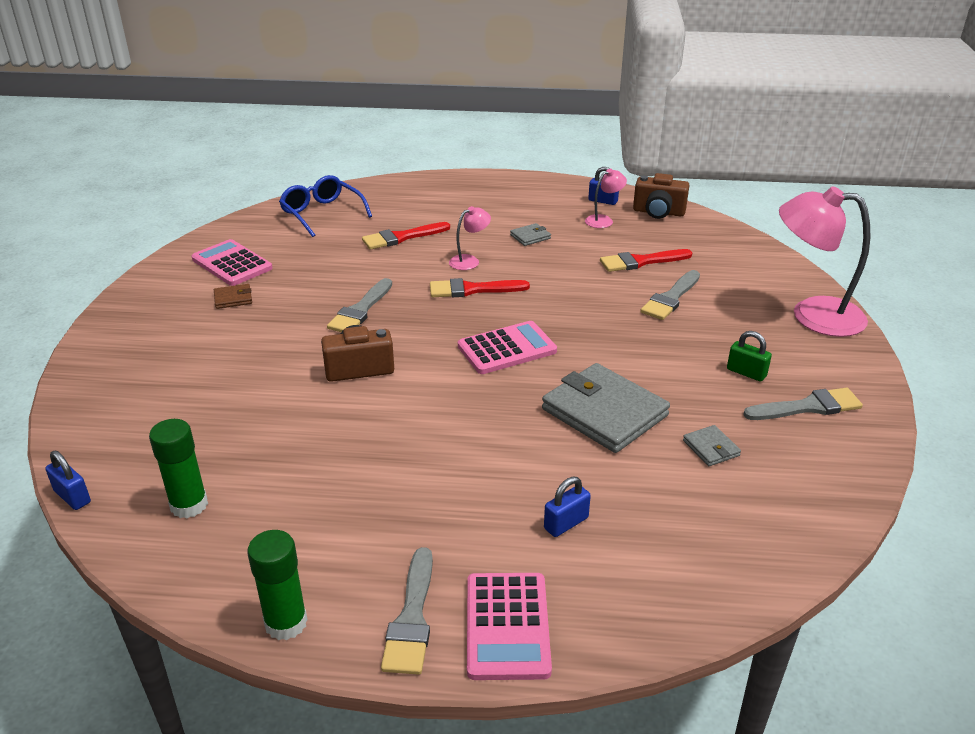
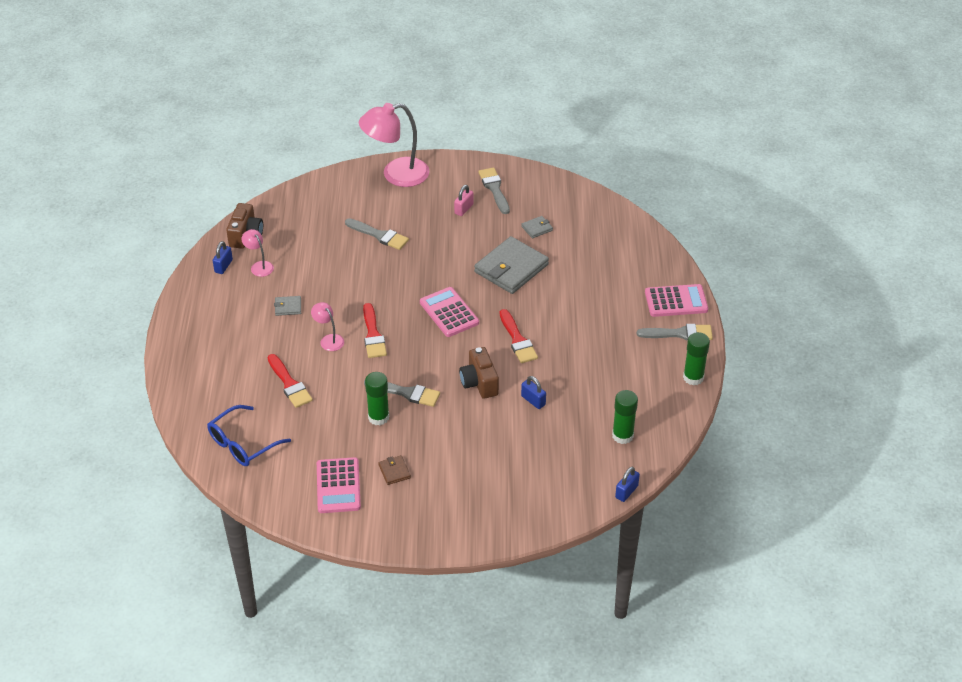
camera: 95 degrees left, 10 degrees up
(232, 264) = (338, 486): pink calculator -> pink calculator turned 45 degrees counterclockwise
(326, 290) = (378, 417): none -> green glue stick
(530, 237) = (288, 307): grey wallet -> grey wallet turned 60 degrees counterclockwise
(566, 523) = (605, 283): blue padlock -> blue padlock (533, 400)
(641, 261) = (327, 247): red brush -> red brush (517, 340)
(746, 372) = (464, 209): green padlock -> pink padlock
(812, 315) = (396, 175): pink lamp -> pink lamp turned 60 degrees clockwise

